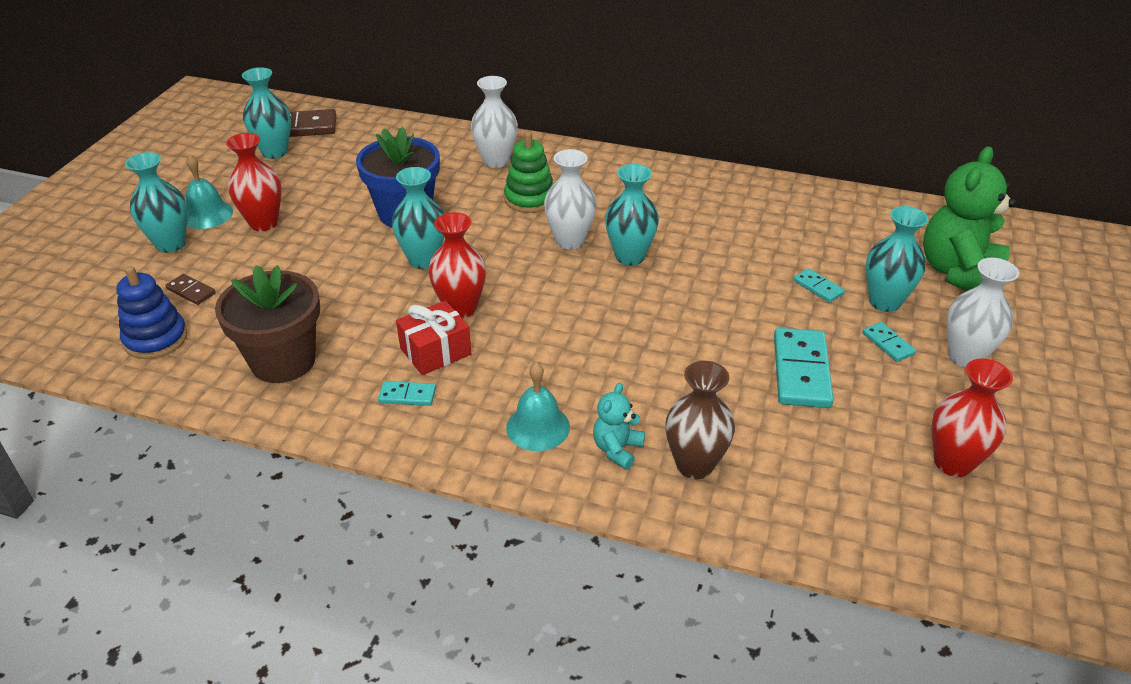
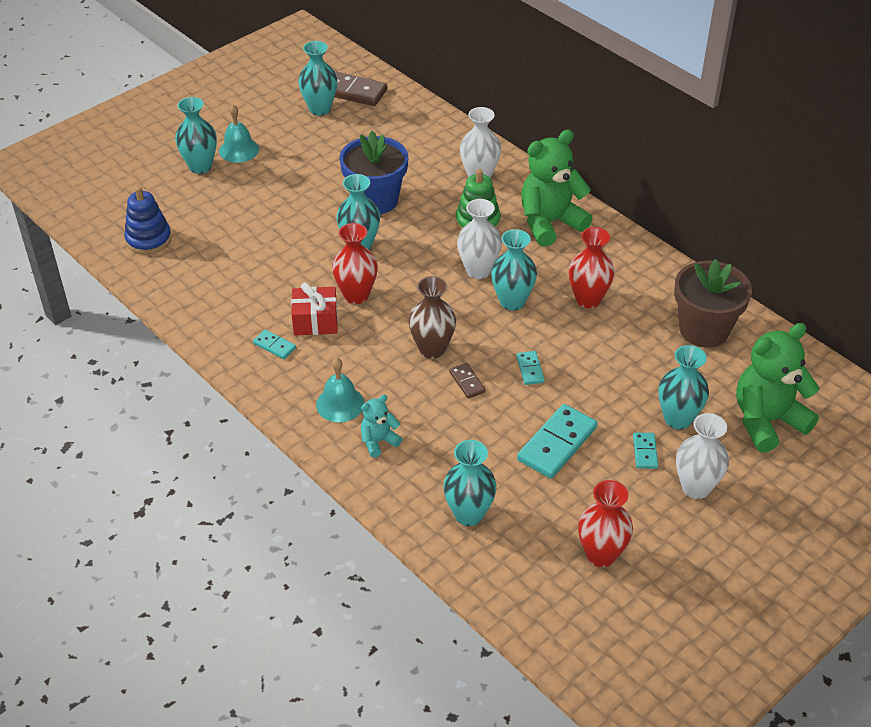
camera: 30 degrees right, 5 degrees up
(191, 291) = (191, 211): brown domino -> brown domino (467, 382)
(263, 223) = (271, 172): red vase -> red vase (588, 299)
(283, 361) = (215, 288): brown flower pot -> brown flower pot (704, 330)
(601, 178) = (550, 223): none -> green teddy bear
(694, 465) = (420, 474): brown vase -> brown vase (432, 349)
(785, 484) = (469, 514): none -> turquoise vase
(818, 287) = (636, 385): turquoise domino -> turquoise domino (530, 369)

